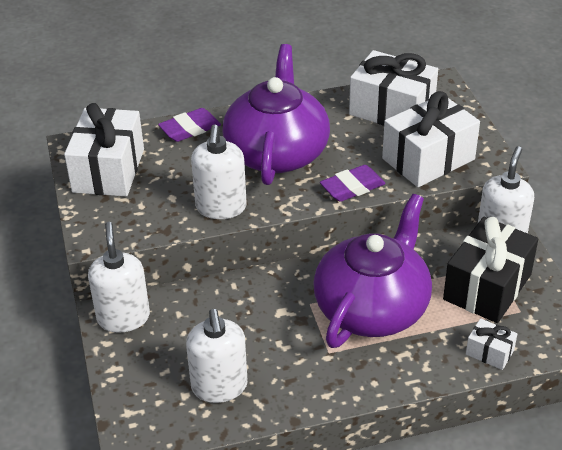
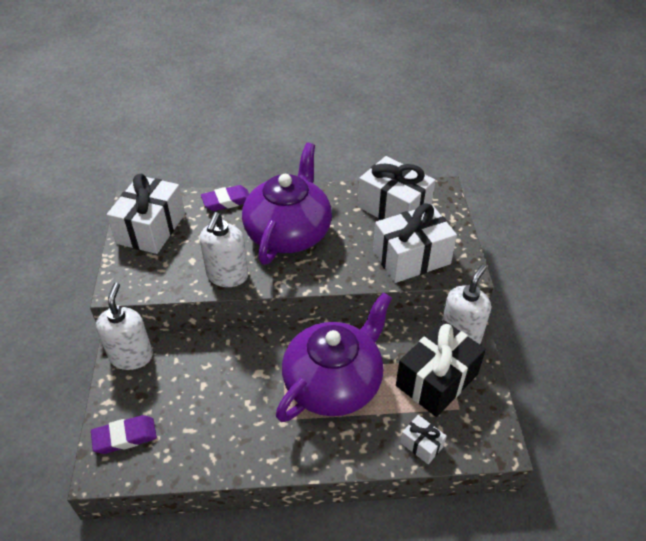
camera: 10 degrees right, 5 degrees up
(219, 386) = (186, 435): white soap dispenser -> none
(352, 187) = (340, 274): purple eraser -> purple eraser (125, 437)

